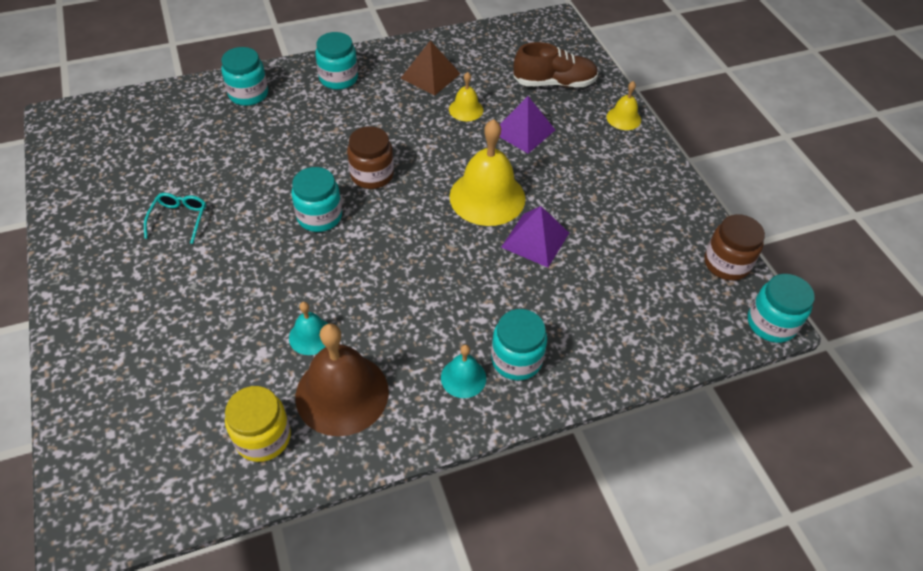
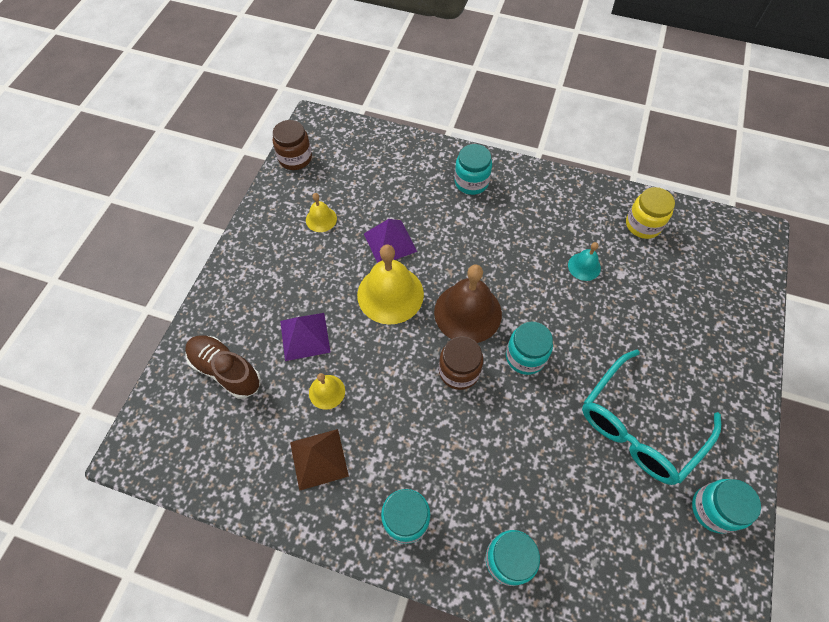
camera: 140 degrees left, 10 degrees up
(179, 219) = (639, 426): turquoise glasses -> turquoise glasses, size x2.27
(342, 393) = (584, 222): brown bell -> brown bell (468, 312)
(463, 378) = (509, 190): turquoise bell -> none
(623, 118) = (218, 296): yellow bell -> yellow bell (321, 219)
(771, 323) = (315, 119): turquoise jar -> turquoise jar (713, 509)

